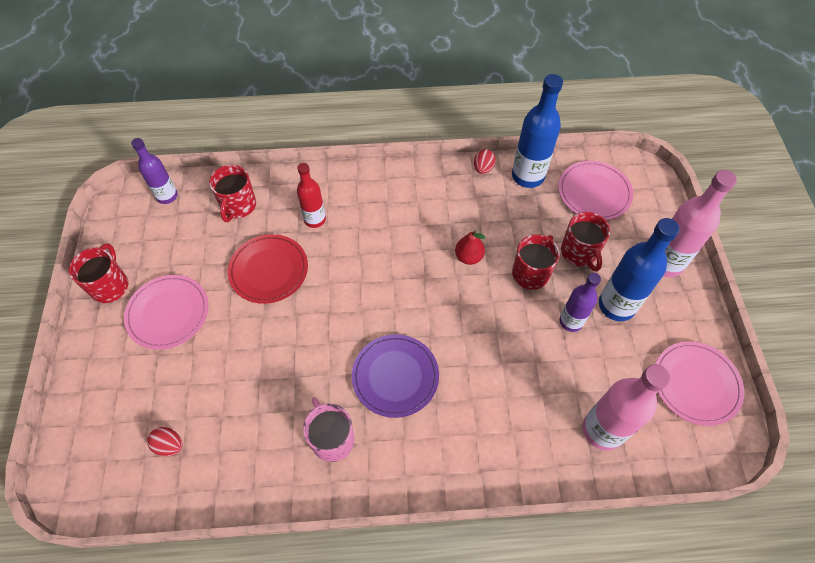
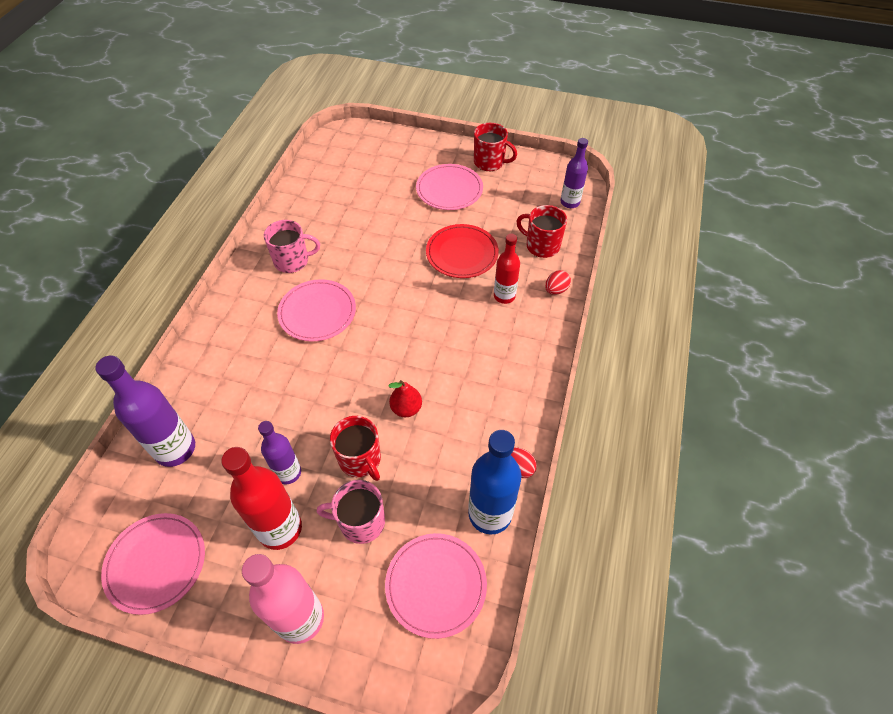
camera: 110 degrees right, 5 degrees down
(169, 445) = (343, 178): red egg -> red egg (556, 290)
(395, 376) = (317, 312): purple plate -> pink plate
(579, 253) = (360, 522): red mug -> pink mug
(602, 430) = (175, 449): pink bottle -> purple bottle
(616, 305) = (280, 529): blue bottle -> red bottle

